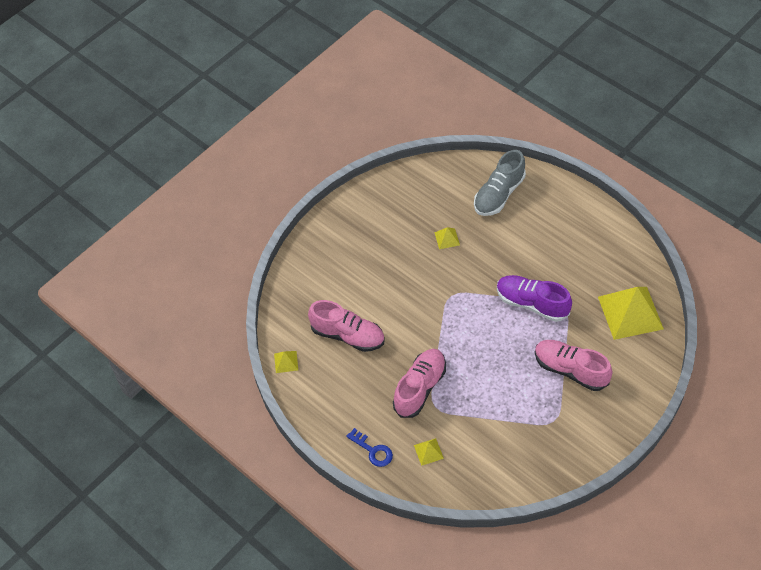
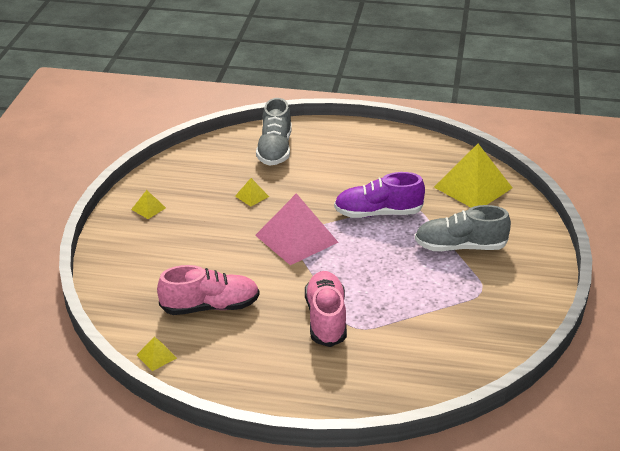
camera: 35 degrees left, 20 degrees down
(373, 450) = (321, 392): blue key -> none
(428, 451) = (382, 367): yellow pyramid -> yellow pyramid (148, 208)
(451, 299) = (296, 238): none -> pink pyramid
(570, 370) = (460, 247): pink shoe -> grey shoe

